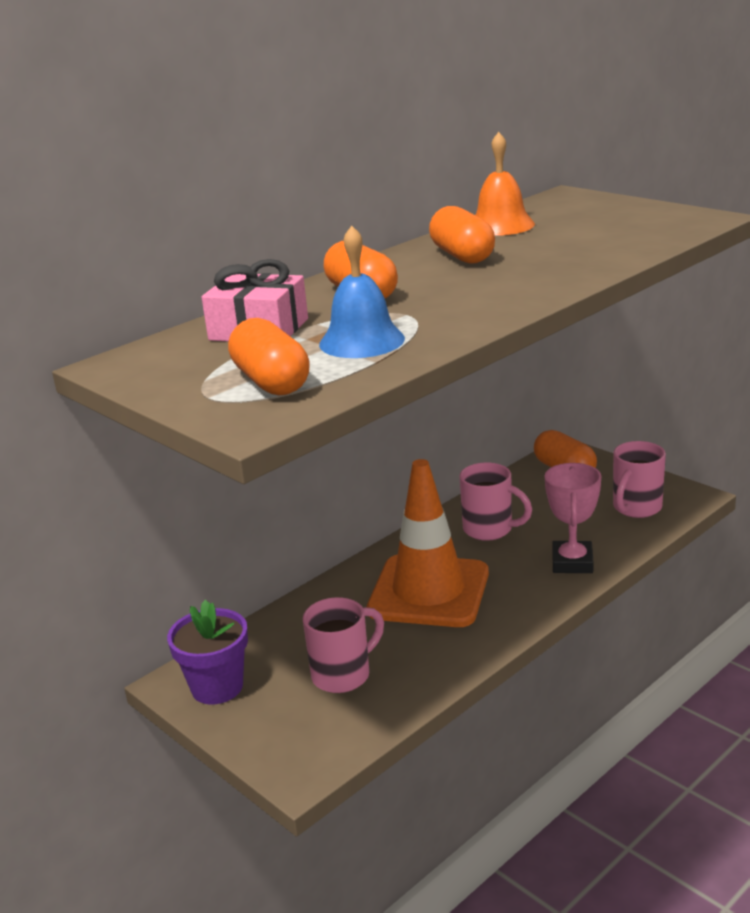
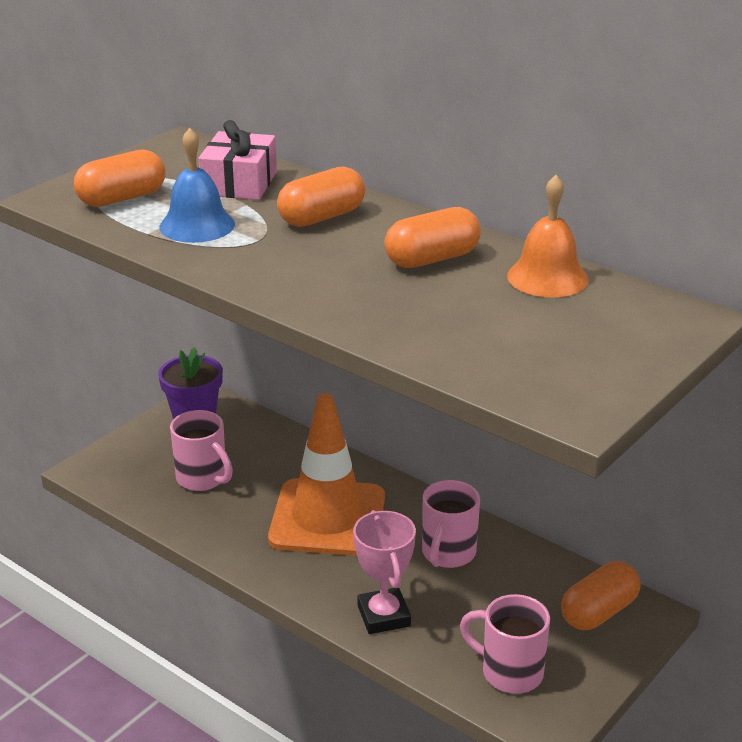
camera: 80 degrees right, 5 degrees up
(572, 562) = (383, 616): pink trophy -> pink trophy turned 75 degrees clockwise

